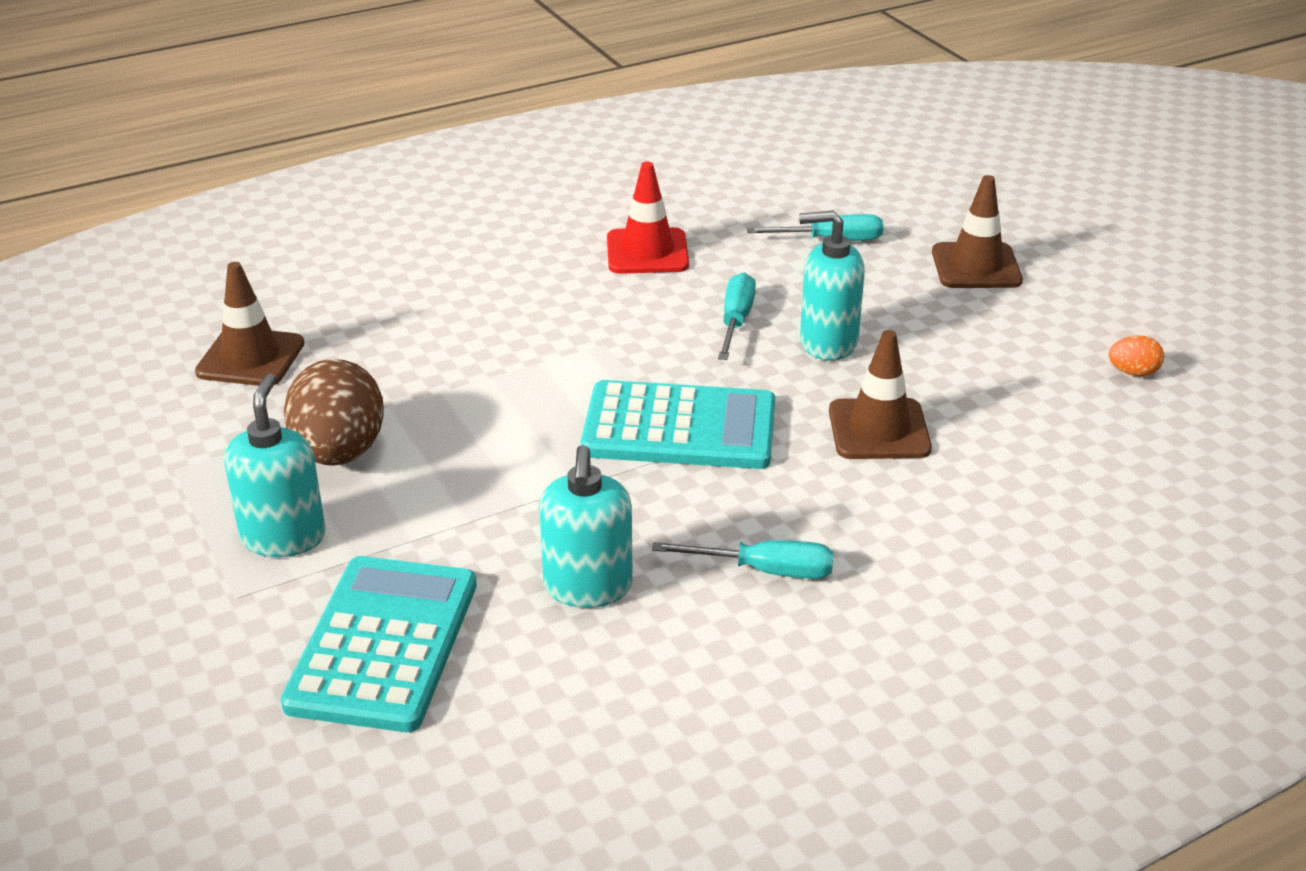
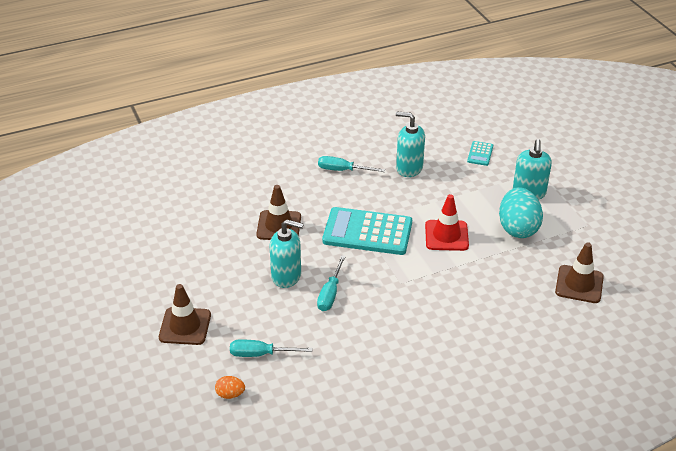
camera: 175 degrees left, 5 degrees up
(339, 453) = (518, 228): brown egg -> turquoise egg
(383, 644) = (480, 154): turquoise calculator -> turquoise calculator, size x0.44
(588, 587) = (409, 168): turquoise soap dispenser -> turquoise soap dispenser turned 75 degrees counterclockwise
(647, 252) = (372, 351): red traffic cone -> red traffic cone (446, 235)
(1133, 372) = (146, 249): orange egg -> orange egg (230, 394)

